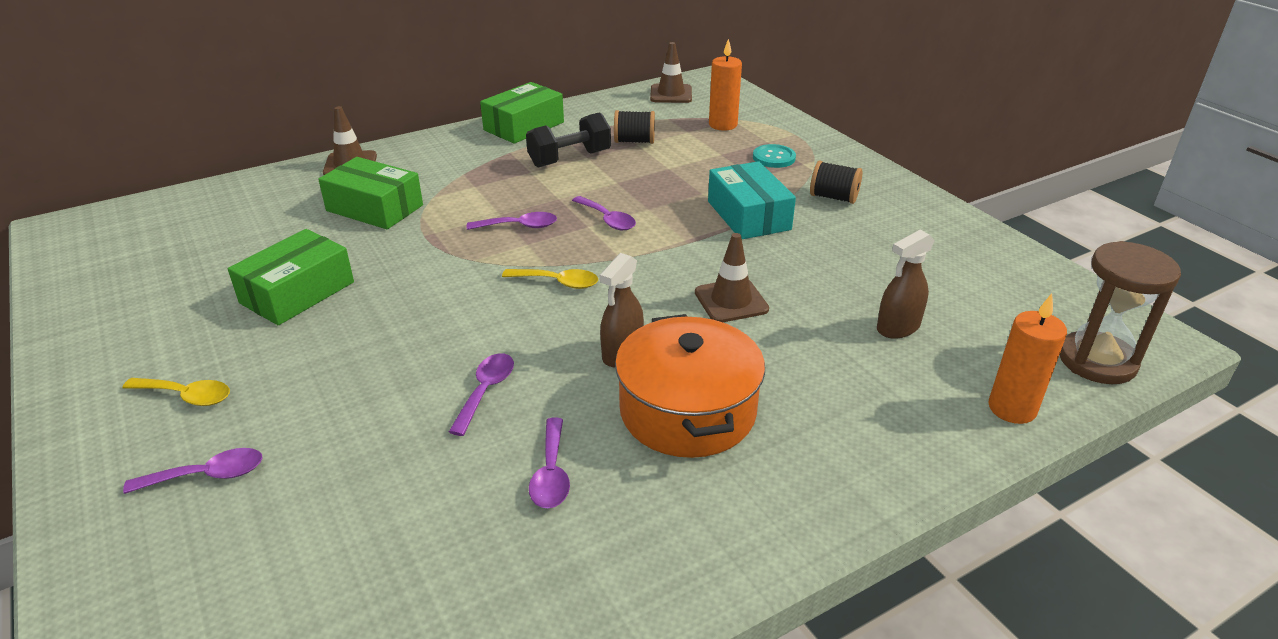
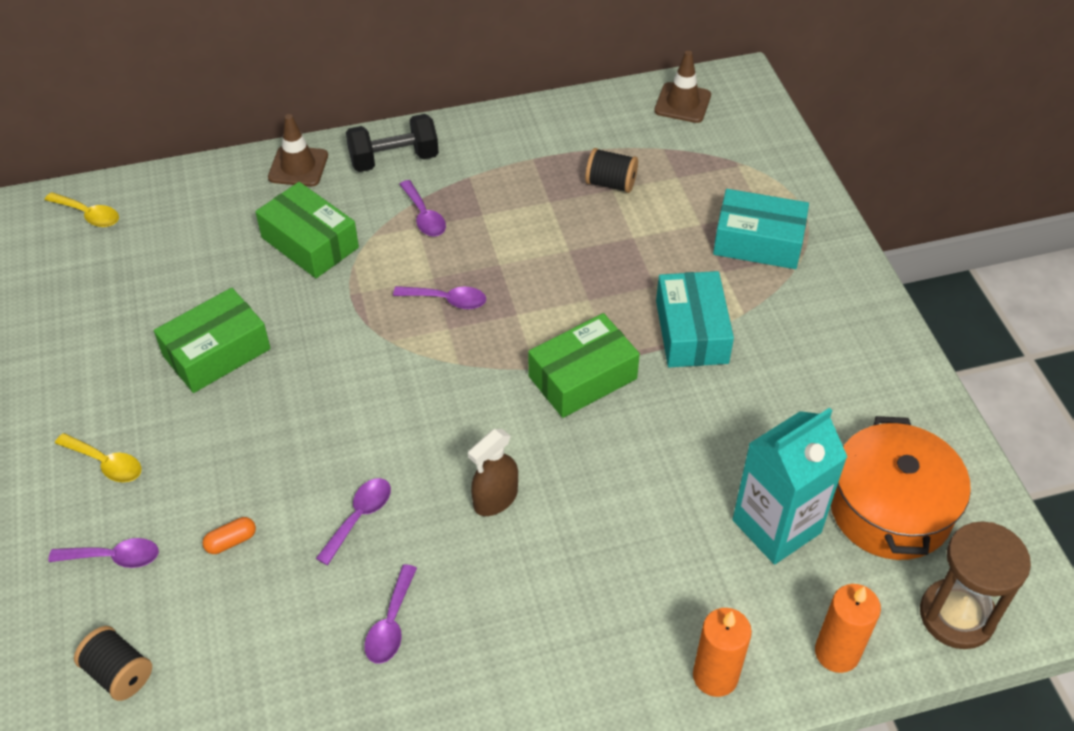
camera: 15 degrees right, 15 degrees up
(347, 436) = (231, 541): none -> orange capsule
(524, 126) = (496, 134): green box -> green box (582, 377)
(558, 282) = (463, 391): yellow spoon -> yellow spoon (89, 215)
(570, 159) = (530, 201): black dumbbell -> black dumbbell (394, 159)
(607, 219) = (540, 308): purple spoon -> purple spoon (424, 216)
(687, 411) = (531, 583): orange pot -> orange pot (890, 509)
(723, 125) = (722, 172): orange candle -> orange candle (715, 676)
(731, 301) = (624, 453): brown traffic cone -> none
(774, 158) = (758, 242): turquoise button -> turquoise box
(833, 197) = (797, 322): black spool -> black spool (119, 673)
(898, 327) = (776, 526): brown spray bottle -> turquoise carton

